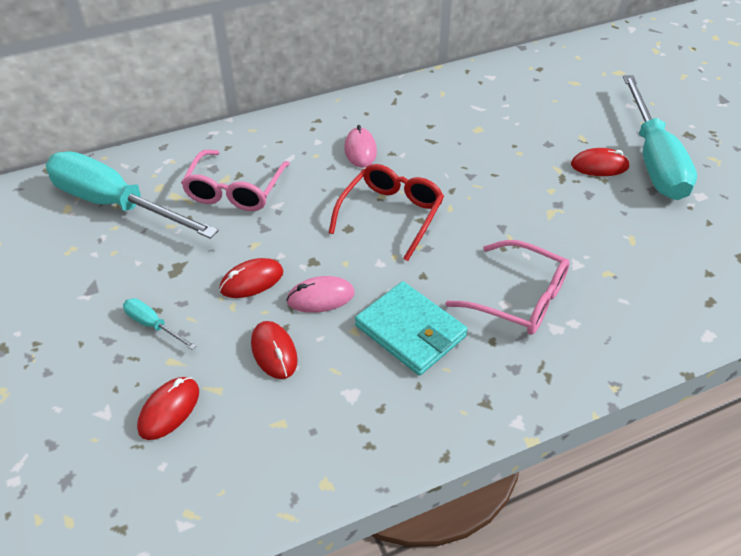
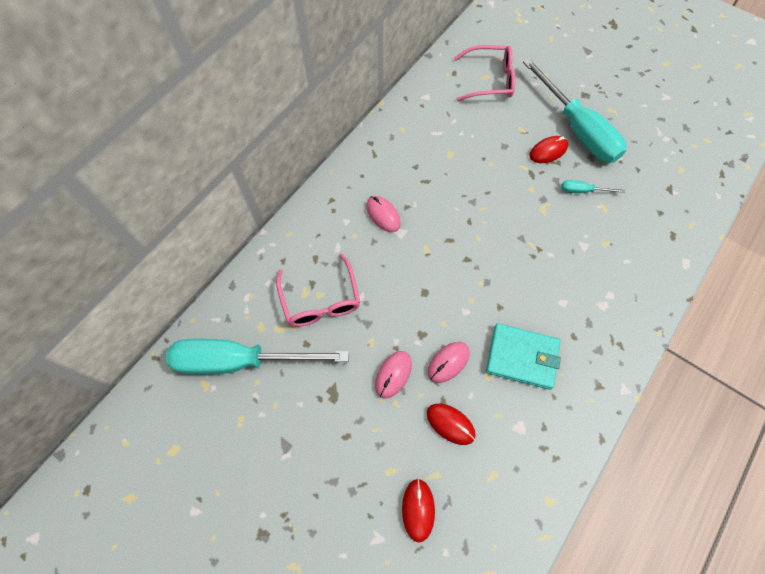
camera: 30 degrees left, 20 degrees up
(153, 325) = (354, 450): turquoise screwdriver -> turquoise screwdriver (582, 191)
(252, 281) = (393, 374): red mouse -> pink mouse
(391, 215) = (444, 265): red glasses -> none
(518, 298) = (568, 293): pink glasses -> pink glasses (489, 80)

